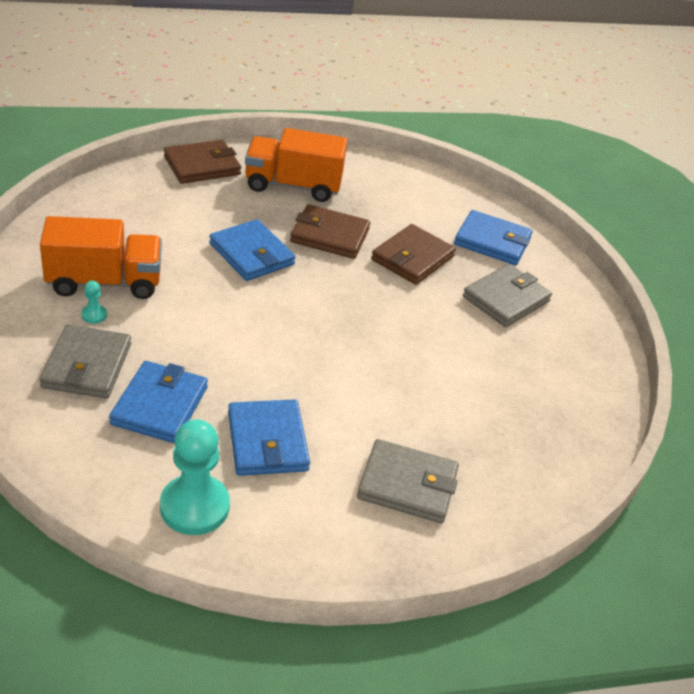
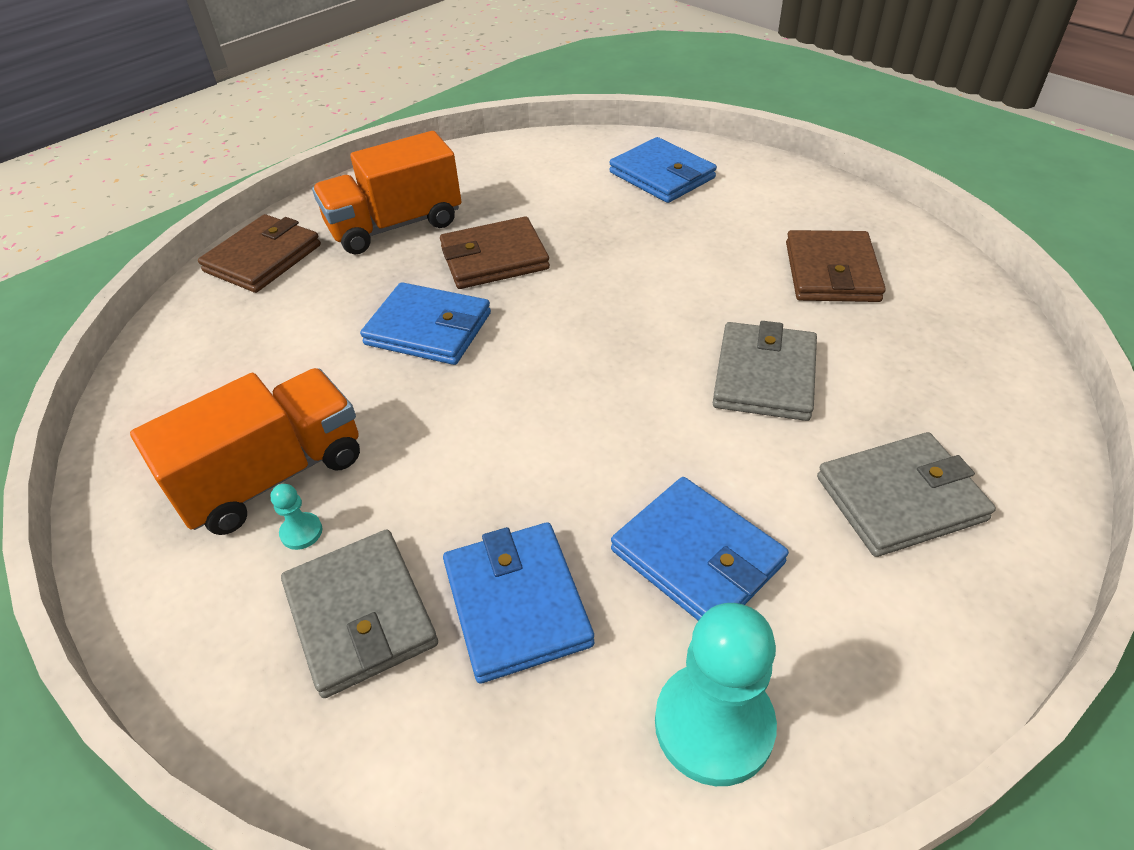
camera: 25 degrees left, 5 degrees up
(412, 258) = (606, 234): brown wallet -> brown wallet (831, 272)
(492, 241) = (662, 175): blue wallet -> blue wallet turned 60 degrees clockwise
(506, 299) = (742, 225): grey wallet -> grey wallet (764, 376)

